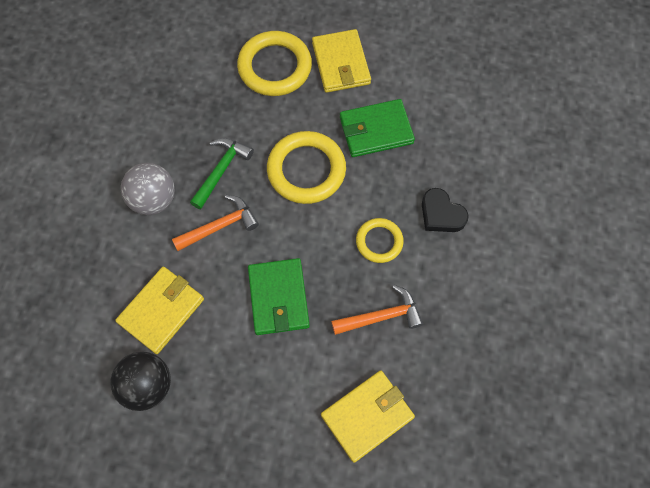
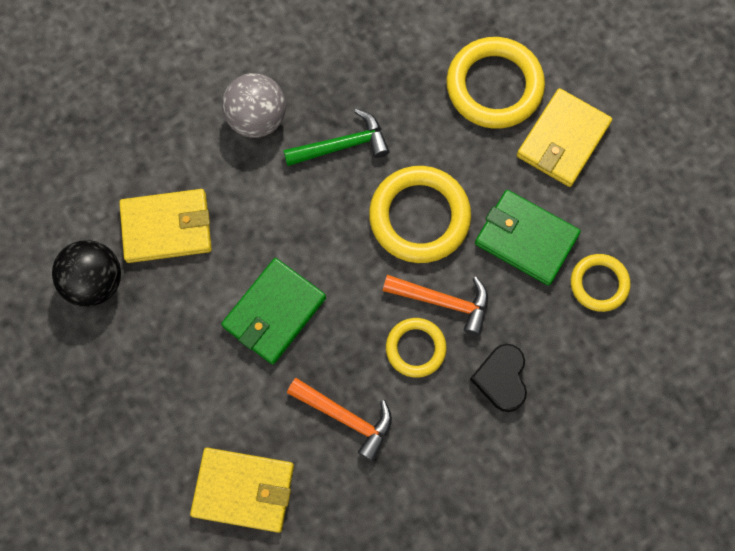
camera: 45 degrees right, 5 degrees up
(220, 226) = (289, 197): orange hammer -> orange hammer (443, 302)
(437, 119) = (599, 284): none -> yellow ring

